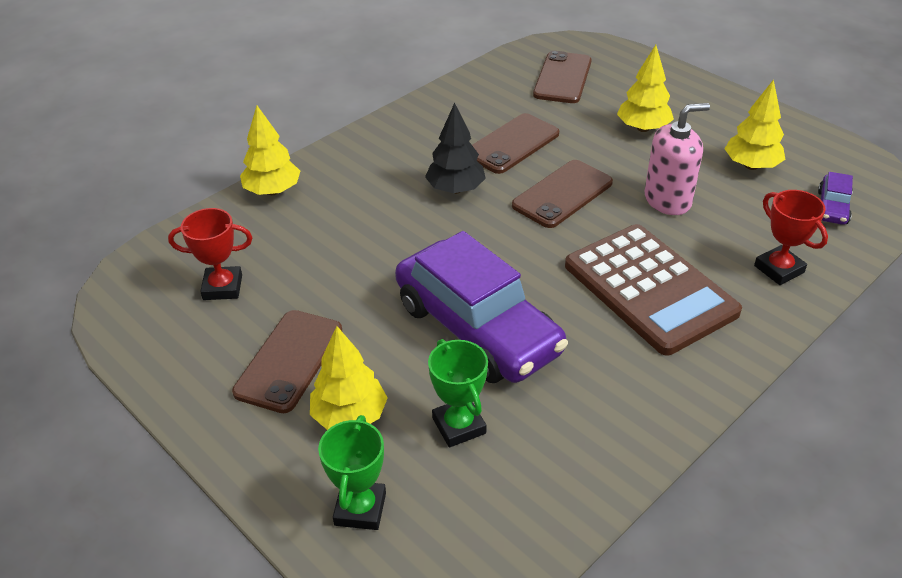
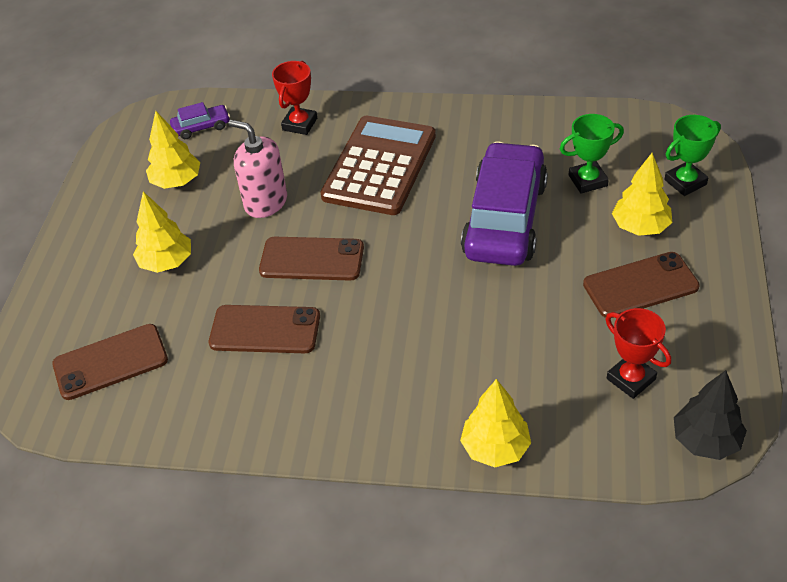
camera: 125 degrees left, 5 degrees up
(455, 189) = (367, 325): black tree -> black tree (706, 441)
(459, 426) = (588, 180): green trophy -> green trophy turned 45 degrees clockwise

